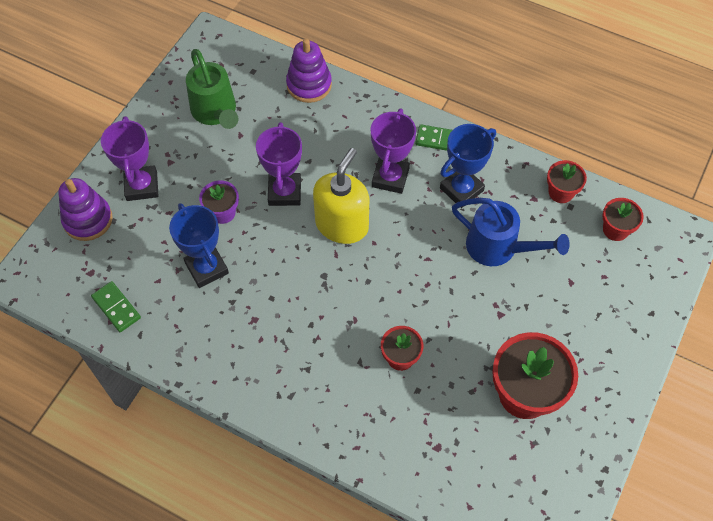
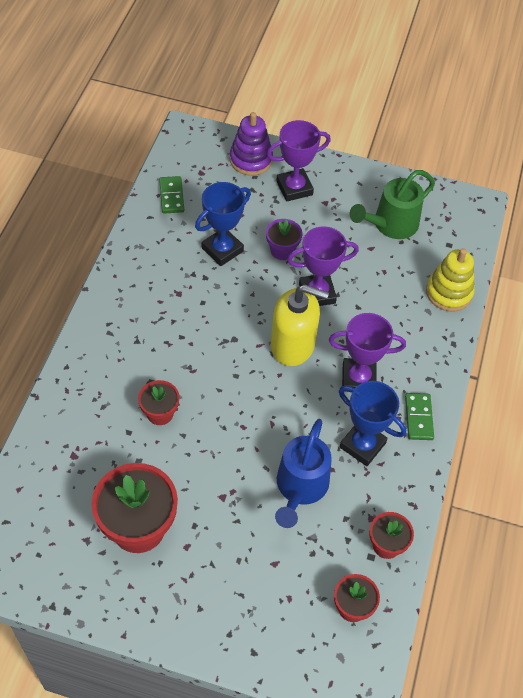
camera: 75 degrees right, 5 degrees down
(116, 307) = (171, 196): green domino -> green domino turned 45 degrees counterclockwise
(309, 85) = (449, 292): purple stacking toy -> yellow stacking toy

